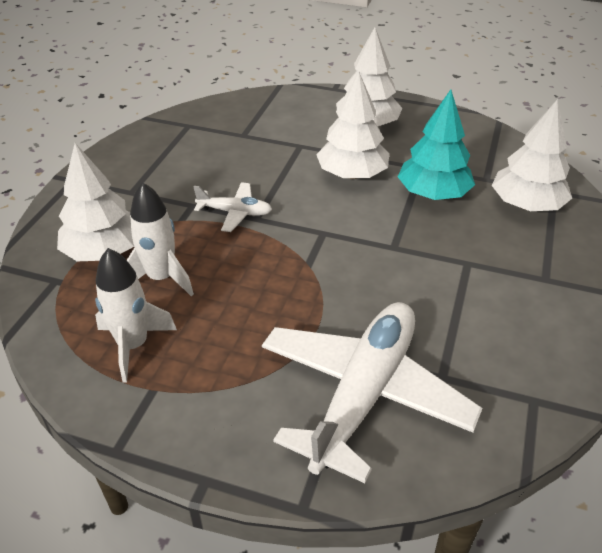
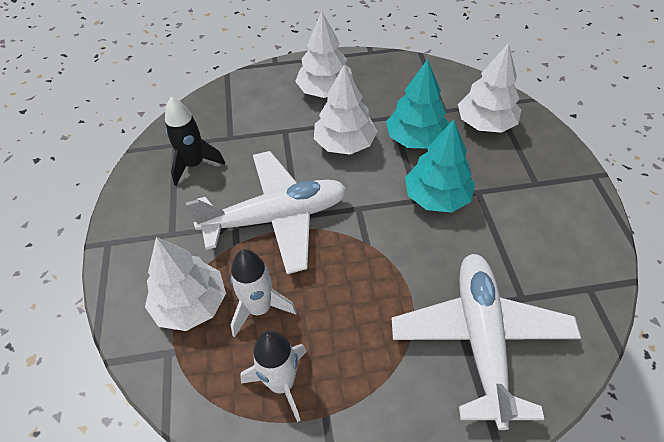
camera: 25 degrees left, 10 degrees up
(193, 146) = (194, 164): none -> black rocket
(235, 212) = (276, 218): white plane -> white plane, size x2.16
(416, 252) = (437, 197): none -> turquoise tree

